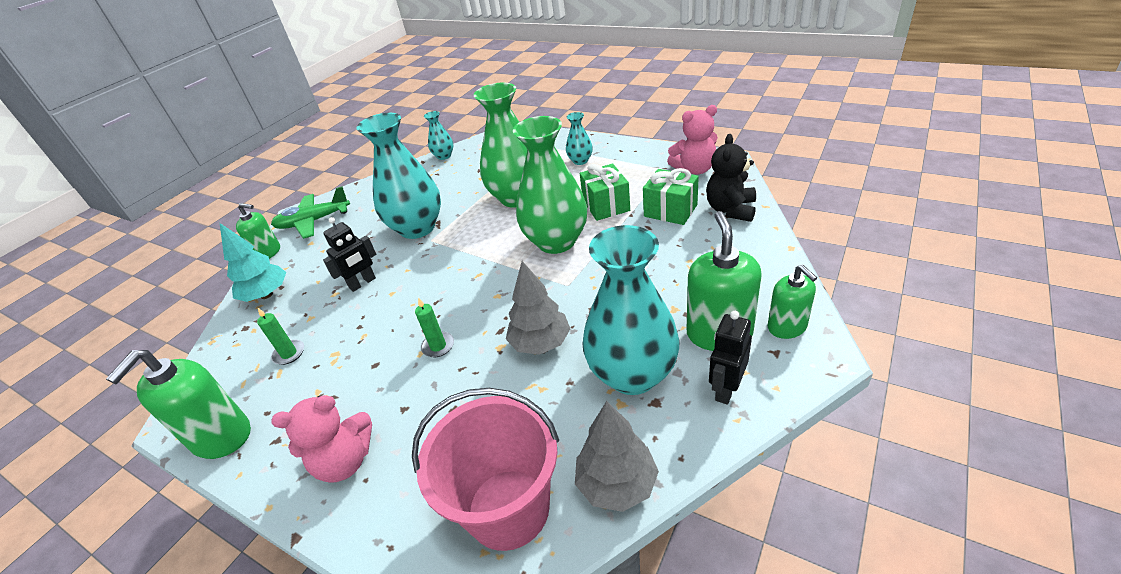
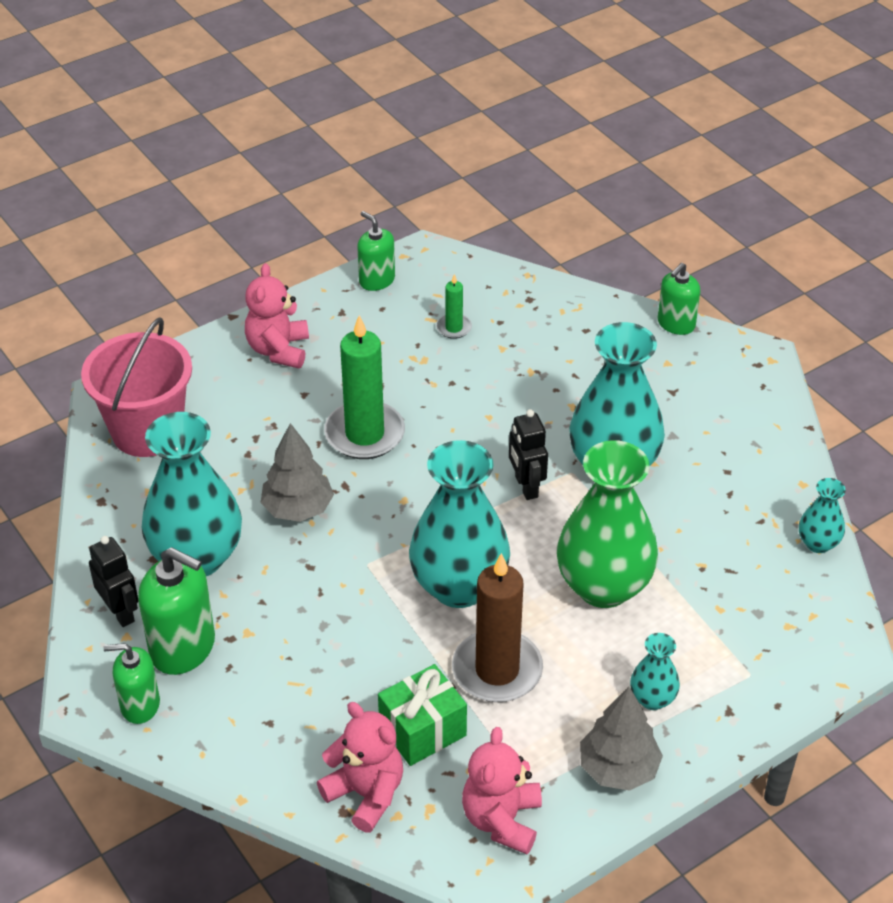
camera: 110 degrees right, 5 degrees up
(221, 437) = (377, 280): green soap dispenser -> green soap dispenser, size x0.63
(266, 295) = (578, 318): turquoise tree -> none
(313, 221) = (723, 371): green plane -> none
(362, 283) = (530, 396): black robot -> black robot (526, 486)
(438, 346) = (364, 434): green candle -> green candle, size x2.12
(556, 241) = (459, 586): green vase -> turquoise vase
(606, 205) = (497, 670): green gift -> brown candle
(617, 484) = (107, 498): grey tree -> grey tree (618, 769)
(731, 210) = (366, 794): black teddy bear -> pink teddy bear

